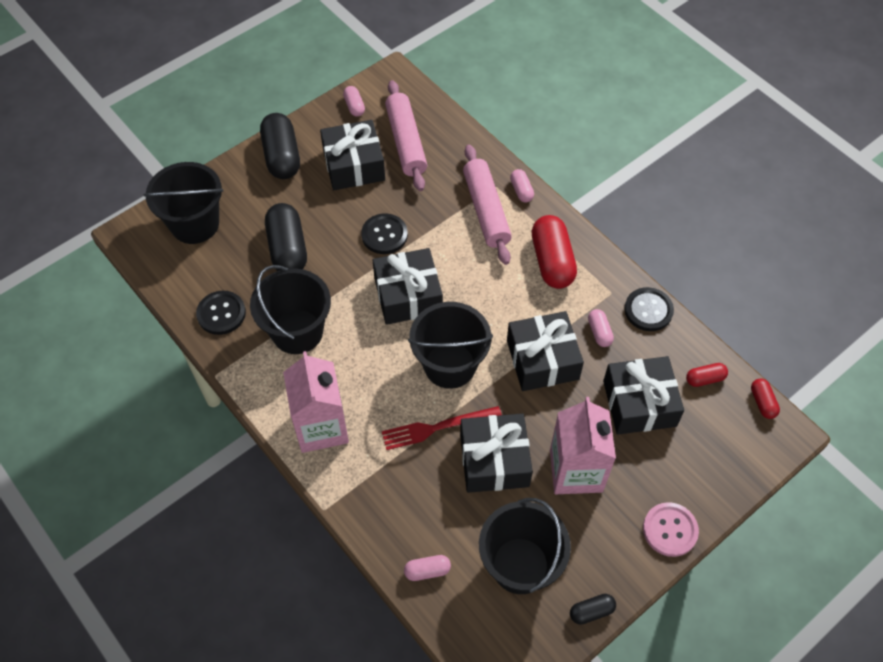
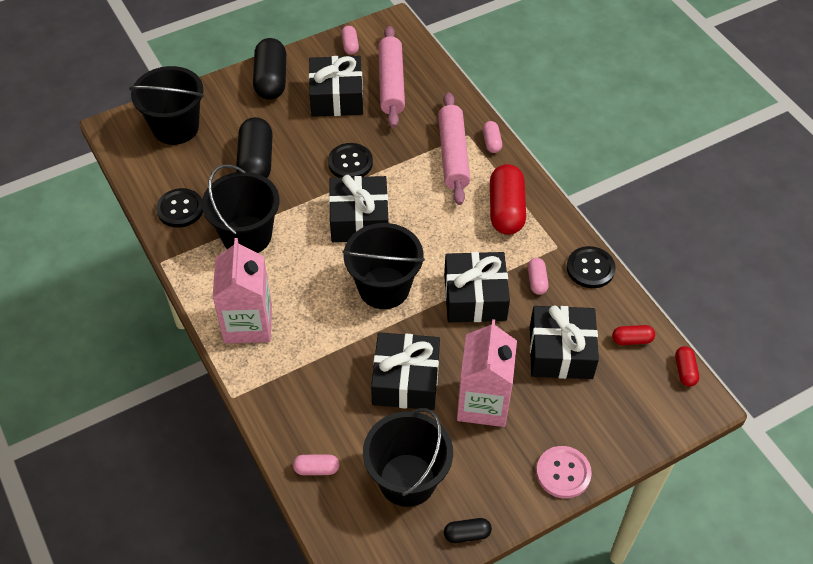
camera: 10 degrees right, 5 degrees down
(437, 427) = (358, 342): red fork -> none

